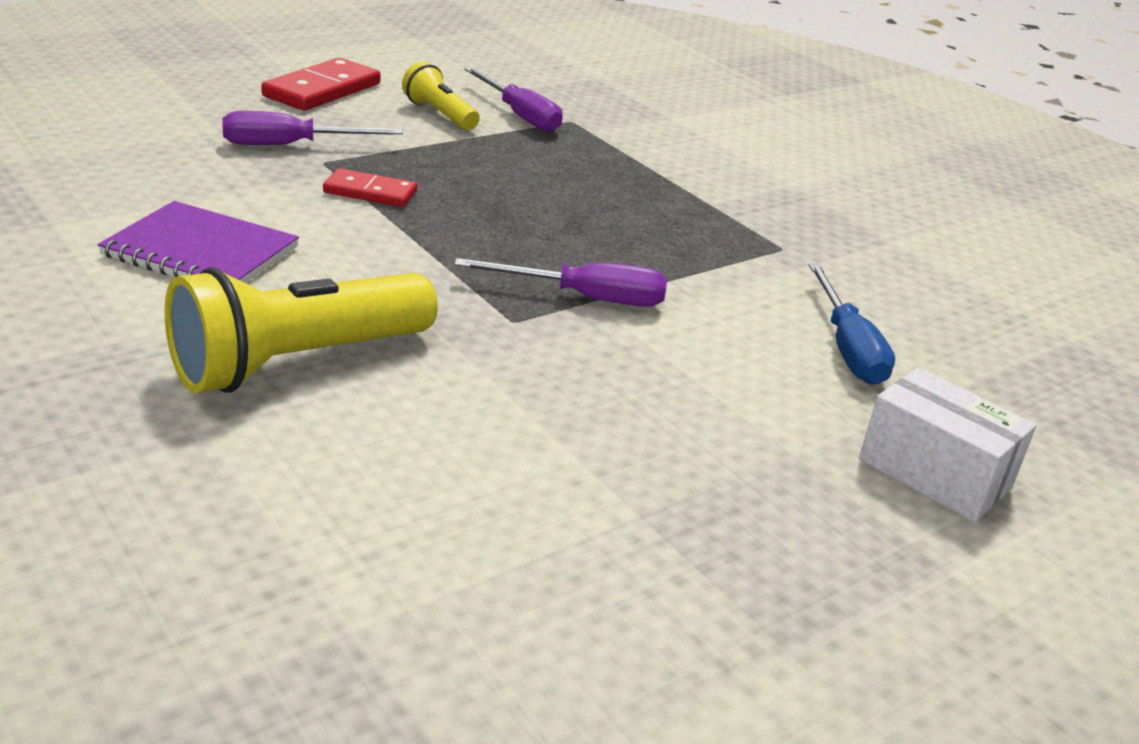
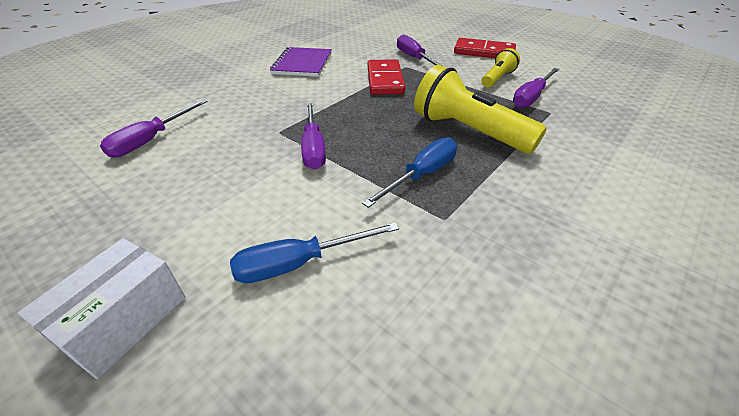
camera: 80 degrees right, 10 degrees up
(298, 362) = (224, 94): yellow flashlight -> yellow flashlight (468, 131)
(370, 192) = (385, 80): red domino -> red domino, size x1.60
(469, 462) = (151, 140): none -> purple screwdriver
(691, 238) = (422, 175): none -> blue screwdriver

